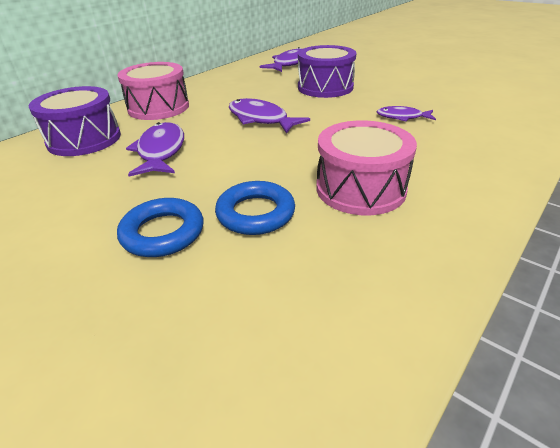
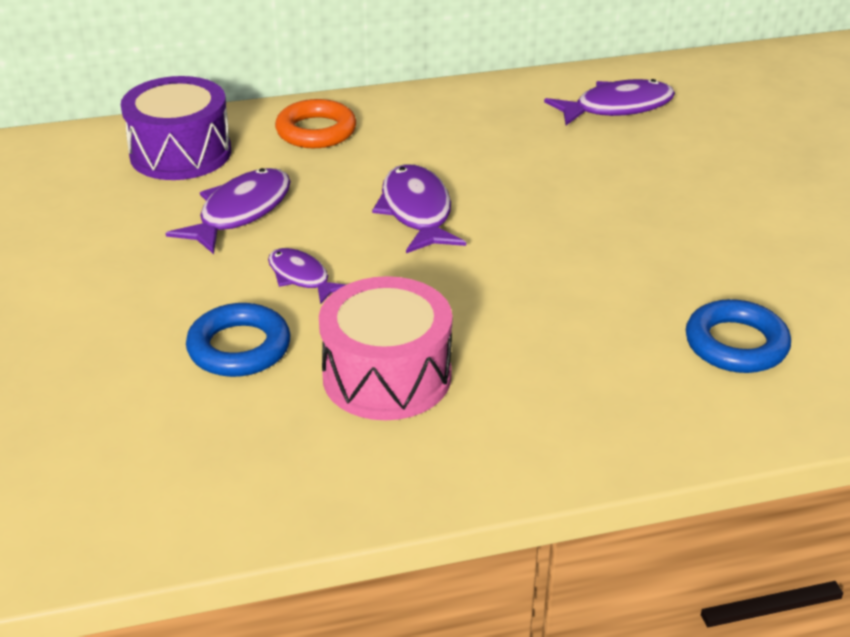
camera: 35 degrees right, 0 degrees up
(158, 107) = (316, 131): pink drum -> orange ring
(163, 233) = (133, 324): blue ring -> blue ring (736, 344)
(325, 87) = (594, 187): purple drum -> none
(402, 117) = (616, 298): purple fish -> purple fish (301, 277)

